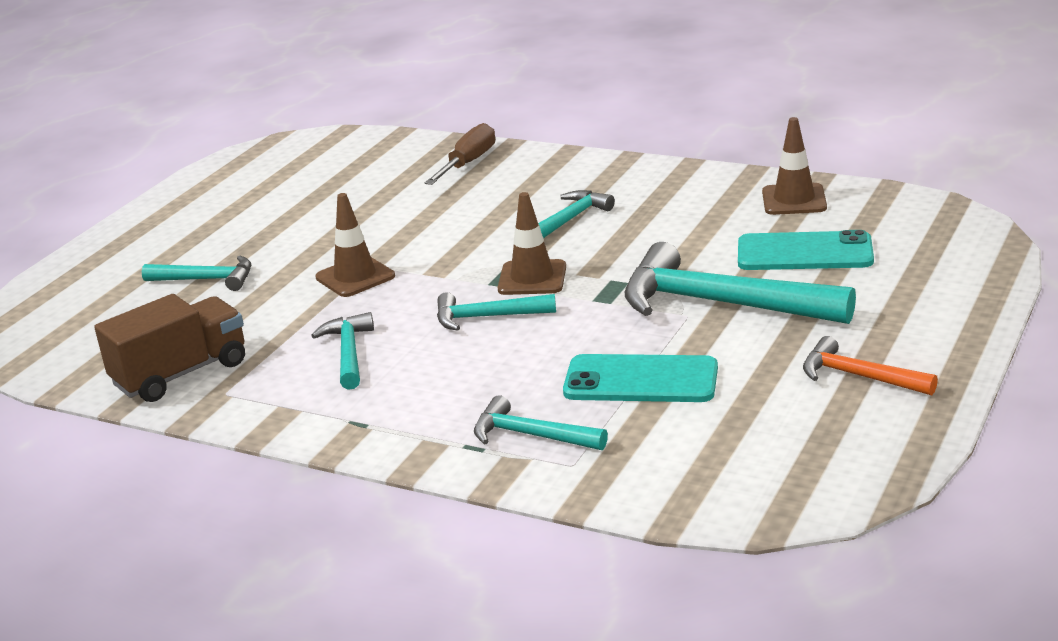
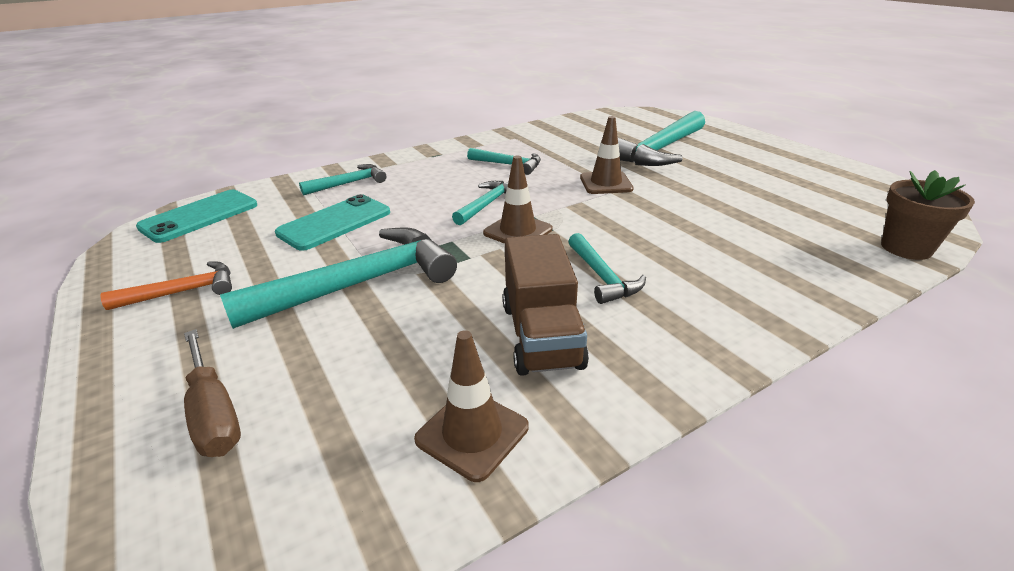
camera: 120 degrees right, 5 degrees up
(181, 374) = (550, 133): brown truck -> brown truck (542, 335)
(207, 279) = (658, 151): turquoise hammer -> turquoise hammer, size x1.88
(383, 141) = (906, 248): none -> brown flower pot
(468, 163) = (801, 271): brown screwdriver -> brown screwdriver (213, 412)
(804, 253) = (358, 368): turquoise phone -> turquoise phone (199, 216)

